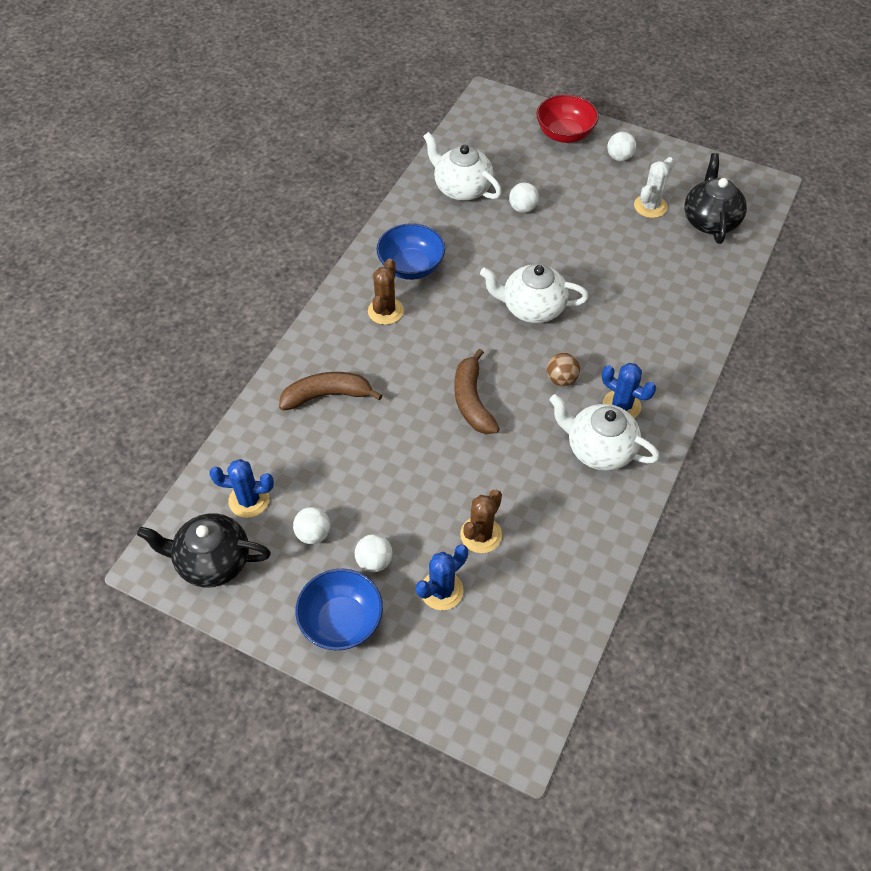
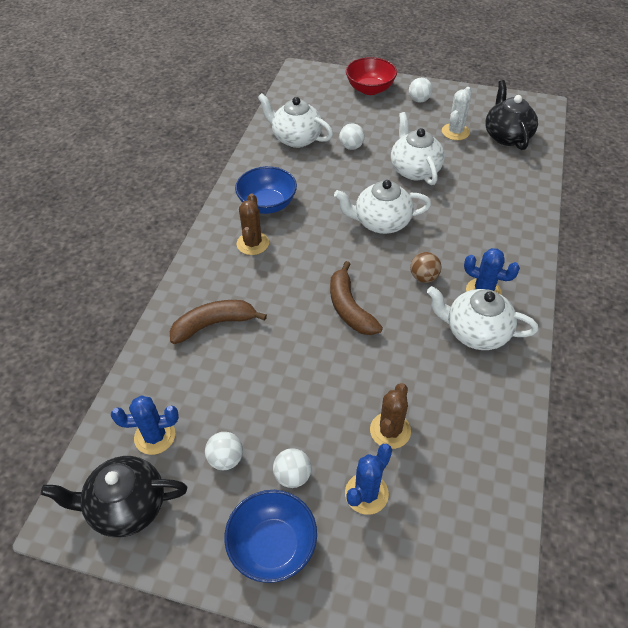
camera: 10 degrees left, 5 degrees down
(588, 248) = (414, 169): none -> white teapot

